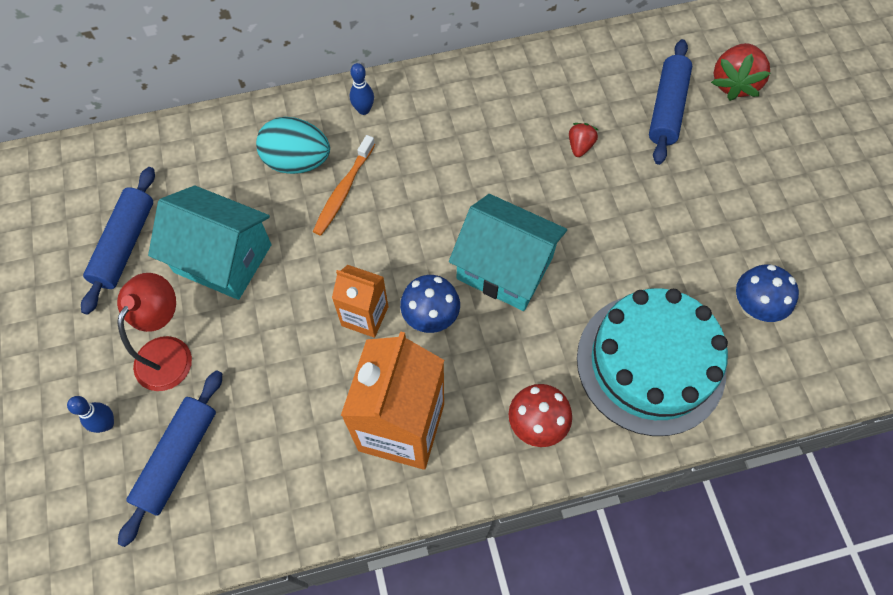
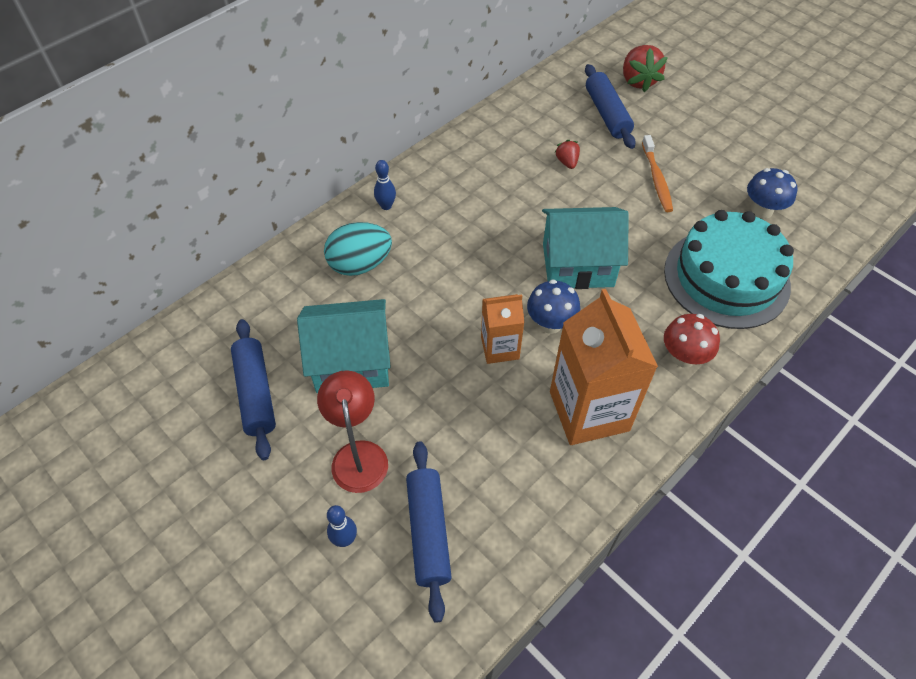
camera: 30 degrees left, 10 degrees down
(343, 191) = (414, 268): orange toothbrush -> orange toothbrush (656, 179)

